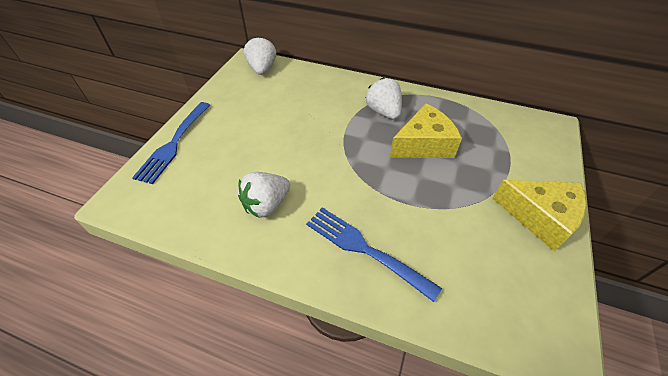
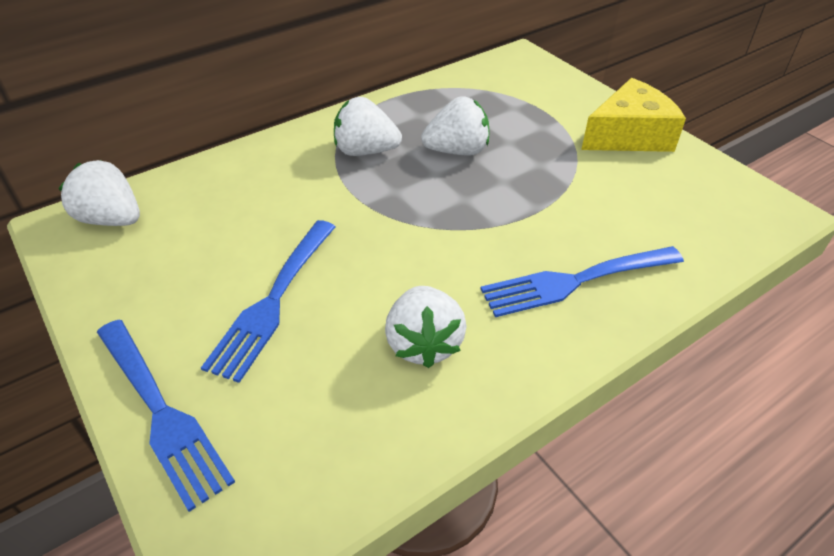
camera: 55 degrees left, 5 degrees down
(254, 139) = (273, 300): none -> blue fork
(423, 144) = (457, 151): yellow cheese -> white strawberry

